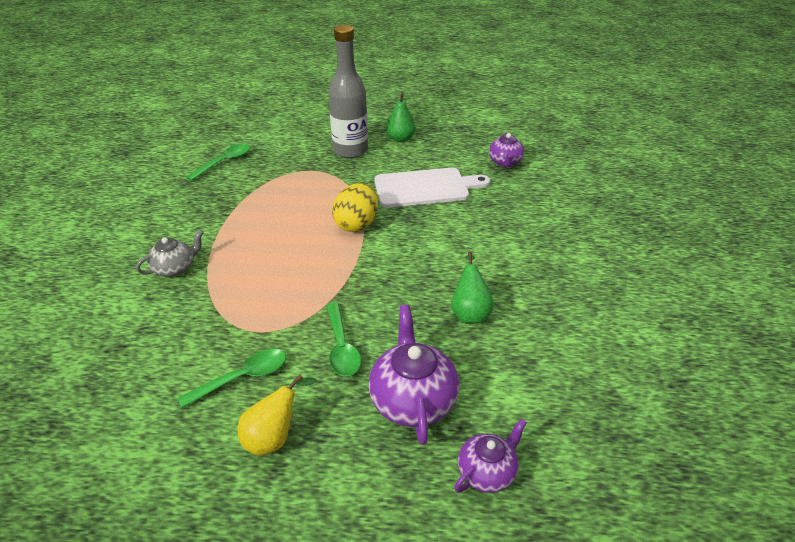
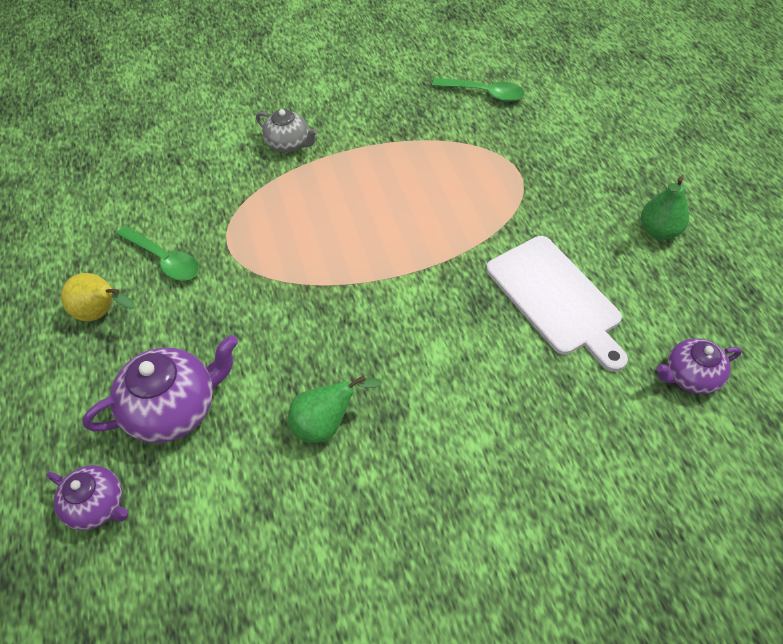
camera: 70 degrees right, 15 degrees up
(341, 347) = (228, 319): green spoon -> none
(350, 150) = (589, 190): grey bottle -> none
(357, 224) = (436, 256): yellow egg -> none

